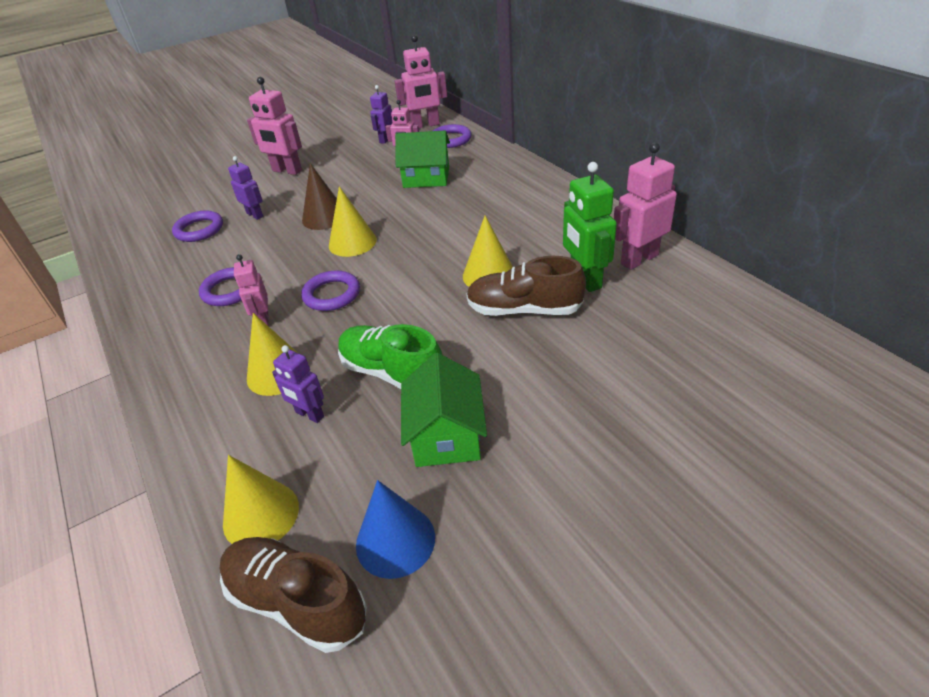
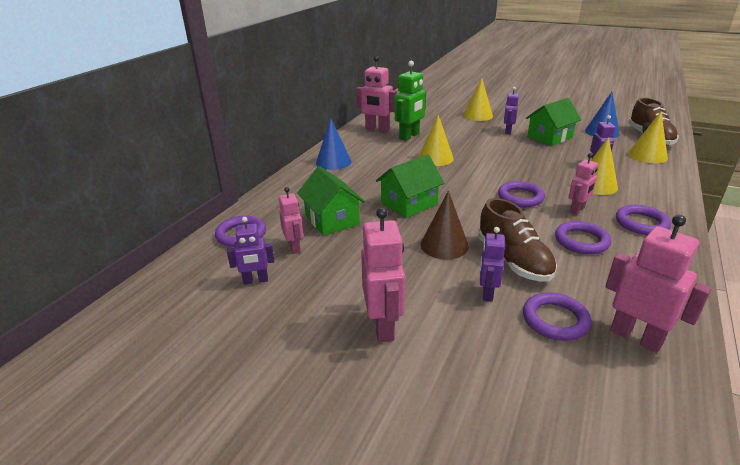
camera: 125 degrees left, 10 degrees down
(189, 350) = (641, 223): none -> purple ring
(352, 242) = (460, 214): yellow cone -> yellow cone (478, 115)
(392, 373) = (541, 157): green shoe -> none
(405, 221) = (409, 204): none -> green house
(425, 125) = (204, 266): pink robot -> pink robot (636, 337)
(516, 395) = (507, 131): none -> purple robot
(524, 310) = (452, 143): brown shoe -> brown shoe (513, 260)
(550, 201) = (333, 162): none -> blue cone

